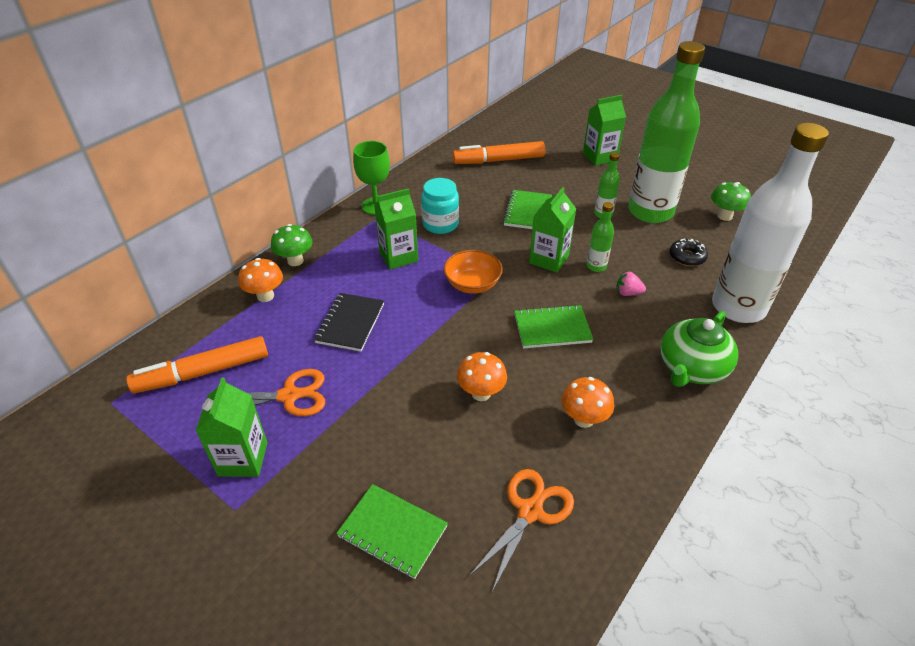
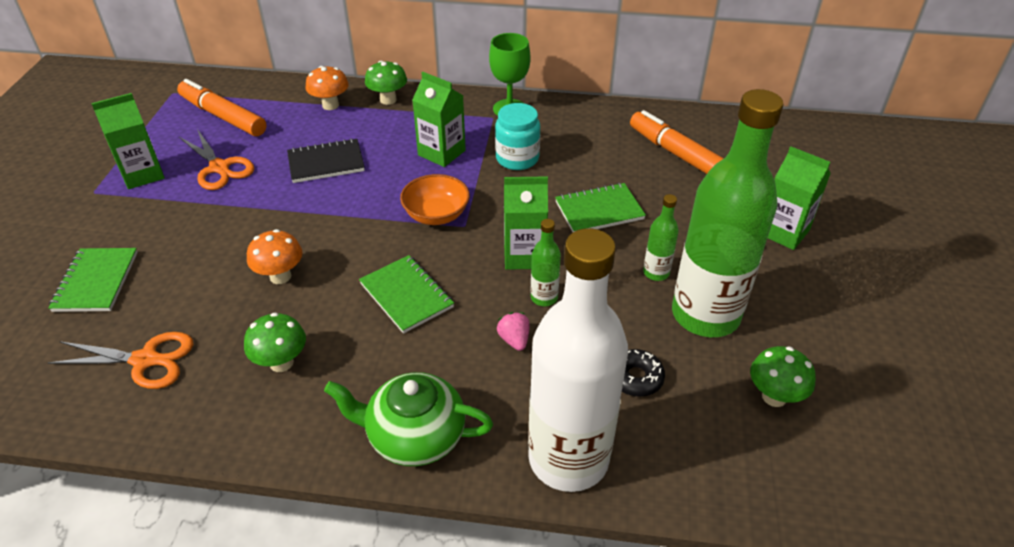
camera: 60 degrees right, 0 degrees up
(583, 419) = (281, 362): orange mushroom -> green mushroom

